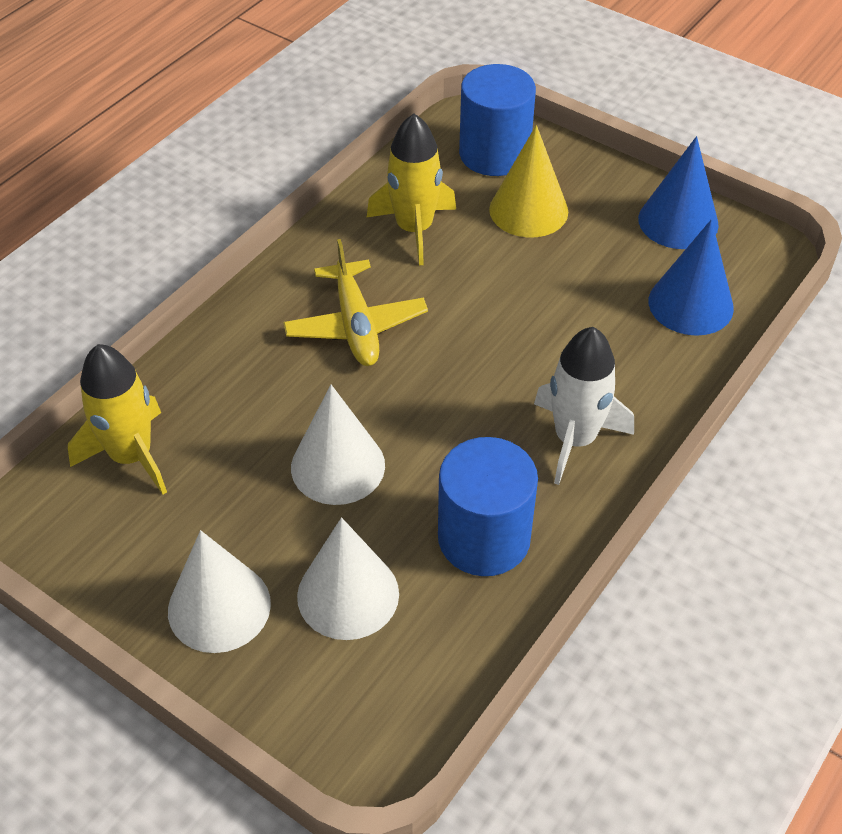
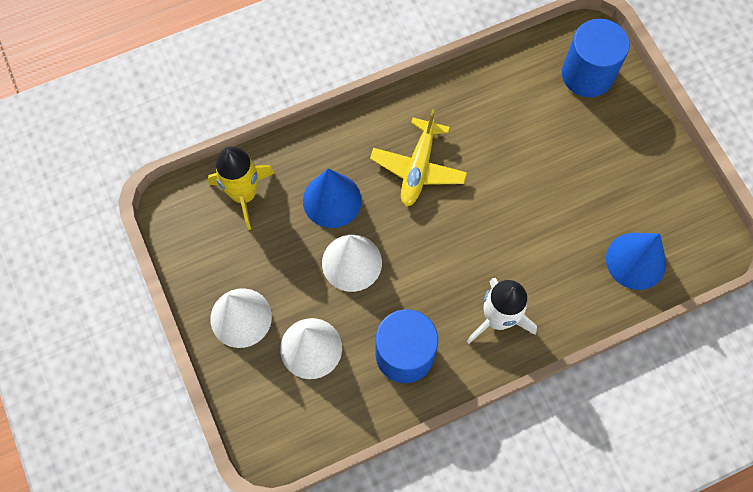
camera: 30 degrees right, 20 degrees up
(414, 229) = (497, 111): yellow rocket -> none
(528, 210) = (580, 133): yellow cone -> none
(678, 221) = (673, 192): blue cone -> blue cone (332, 200)

